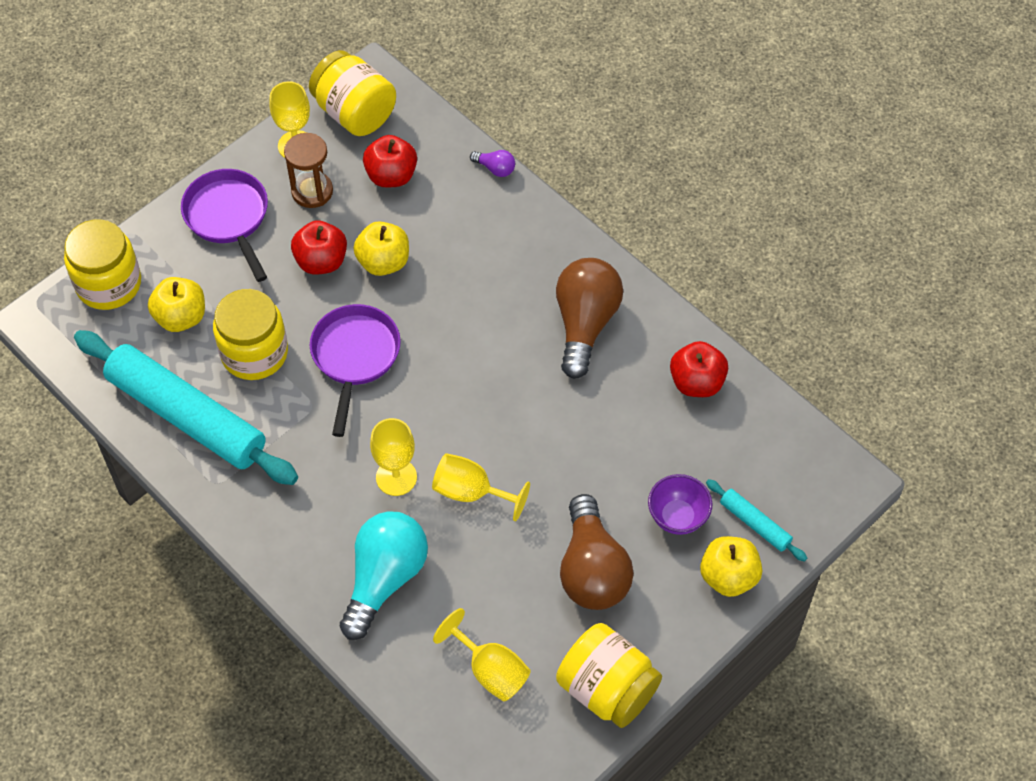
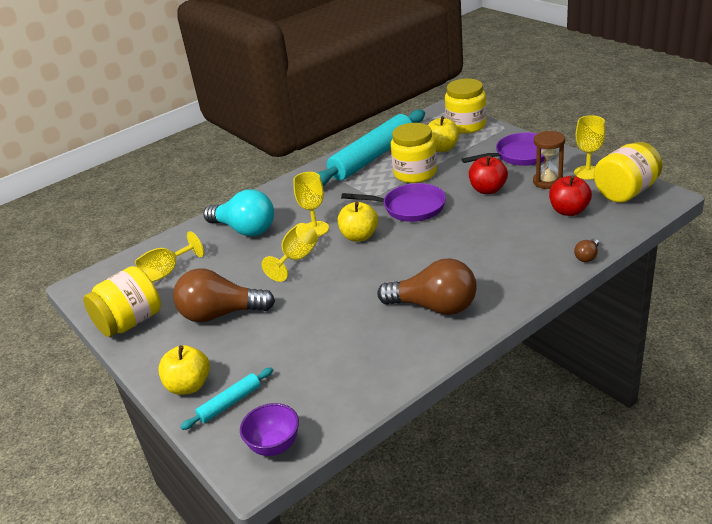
camera: 100 degrees right, 25 degrees down
(383, 262) = (489, 213): yellow apple -> yellow apple (359, 236)
(495, 168) = (587, 256): purple light bulb -> brown light bulb
(677, 517) = (249, 357): purple bowl -> purple bowl (274, 446)
(696, 382) = (372, 370): red apple -> none

